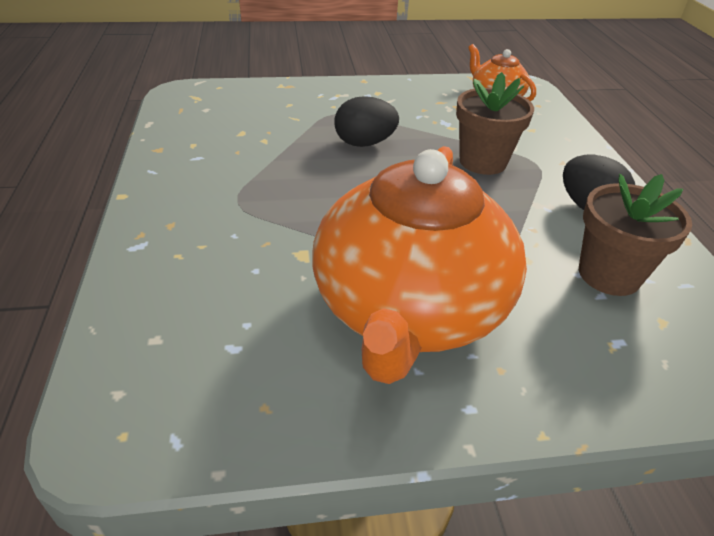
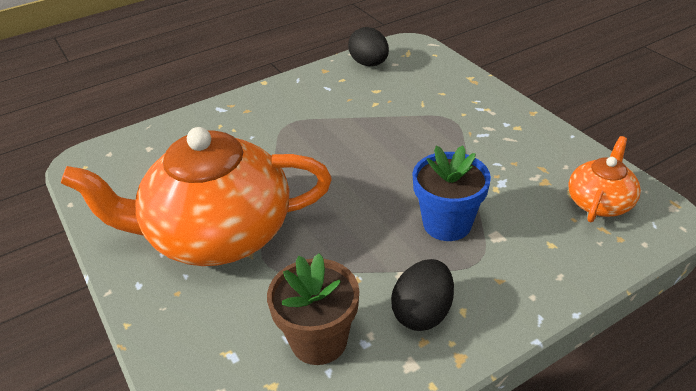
camera: 70 degrees right, 0 degrees up
(364, 143) = (415, 149): black egg -> black egg (369, 64)
(483, 162) = (447, 224): brown flower pot -> blue flower pot

